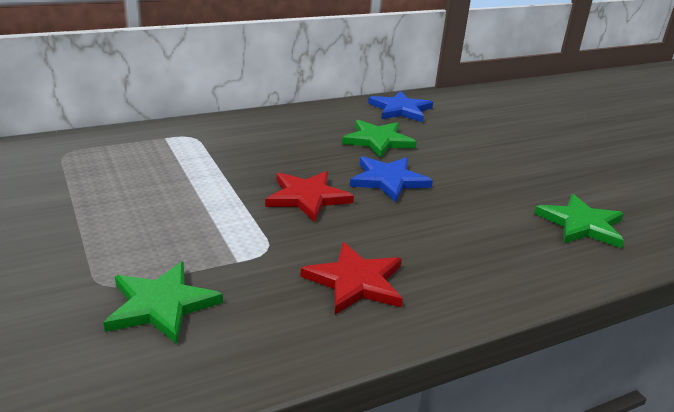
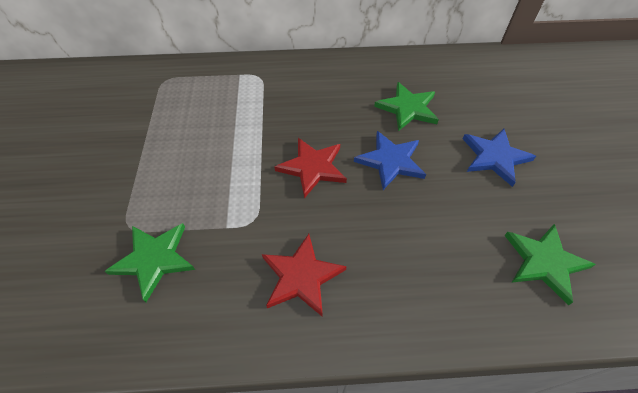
camera: 25 degrees right, 25 degrees up
(400, 109) = (449, 70): blue star -> blue star (494, 157)

